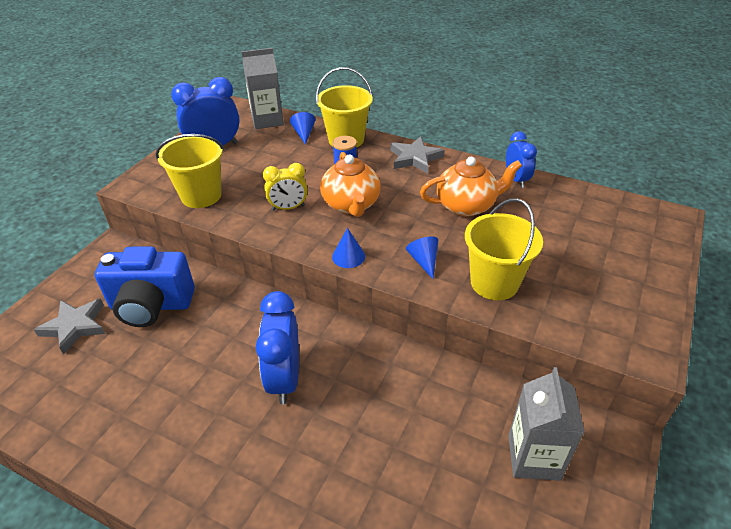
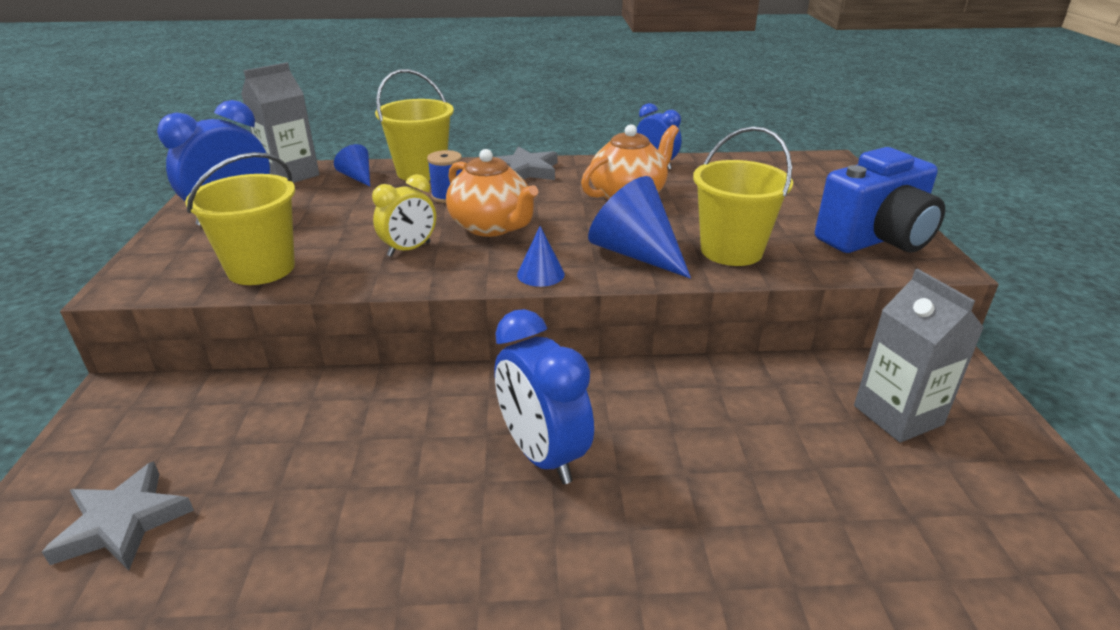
camera: 30 degrees left, 10 degrees down
(151, 305) = (252, 445): blue camera -> blue camera (875, 239)
(423, 261) = (635, 254): blue cone -> blue cone, size x1.91

